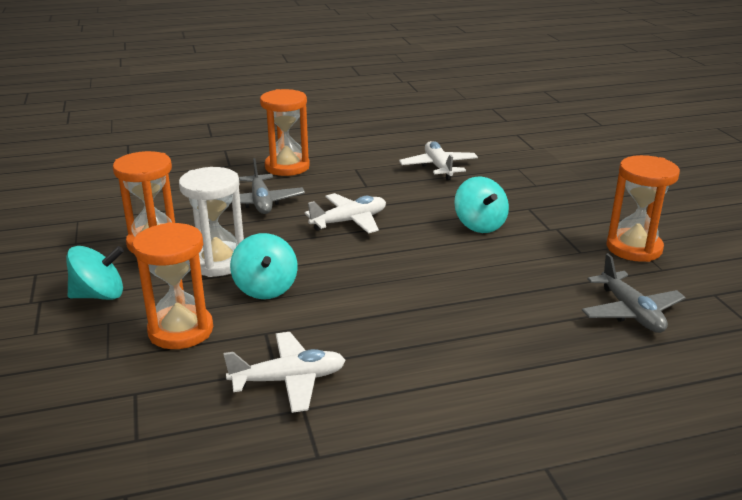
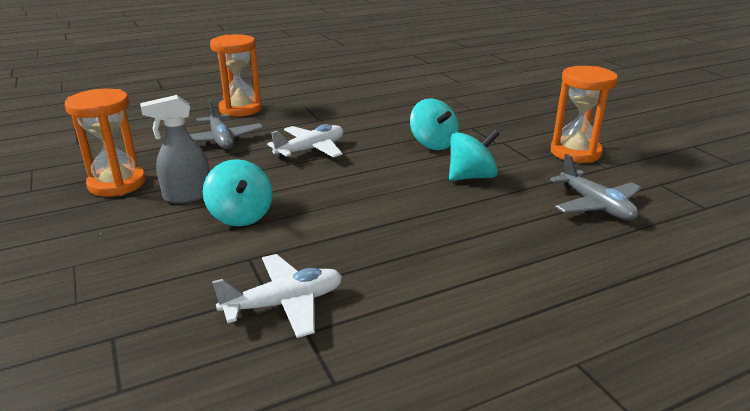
camera: 10 degrees left, 0 degrees up
(99, 295) = (61, 238): turquoise spinning top -> turquoise spinning top (471, 177)
(181, 330) = (157, 265): orange hourglass -> none
(218, 262) = (187, 196): white hourglass -> grey spray bottle
(438, 167) = (381, 101): white plane -> none

